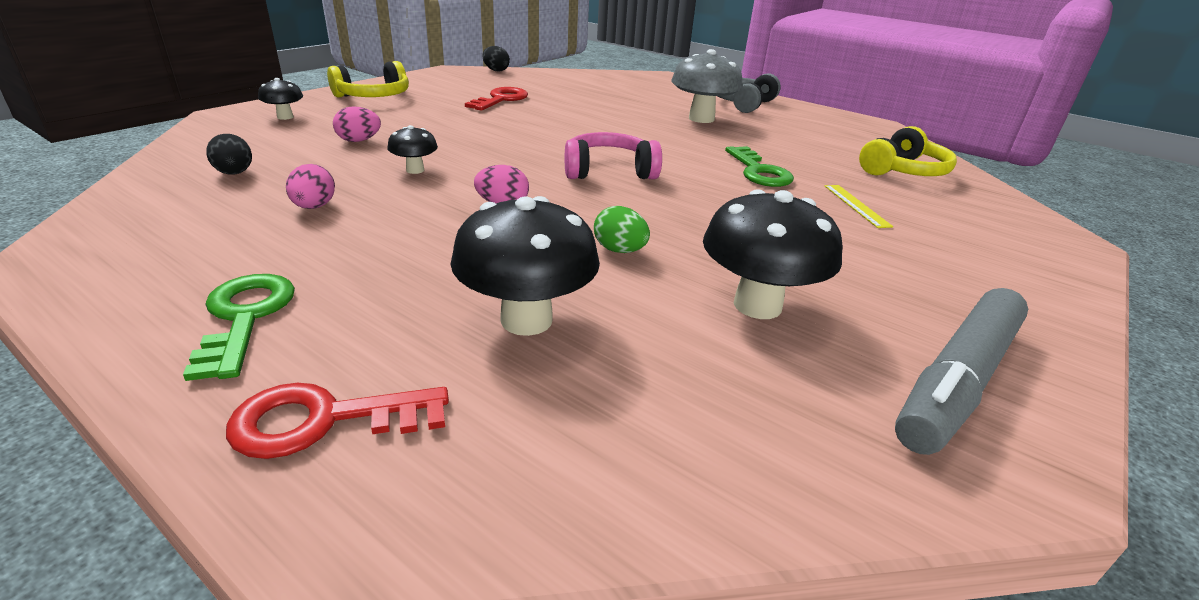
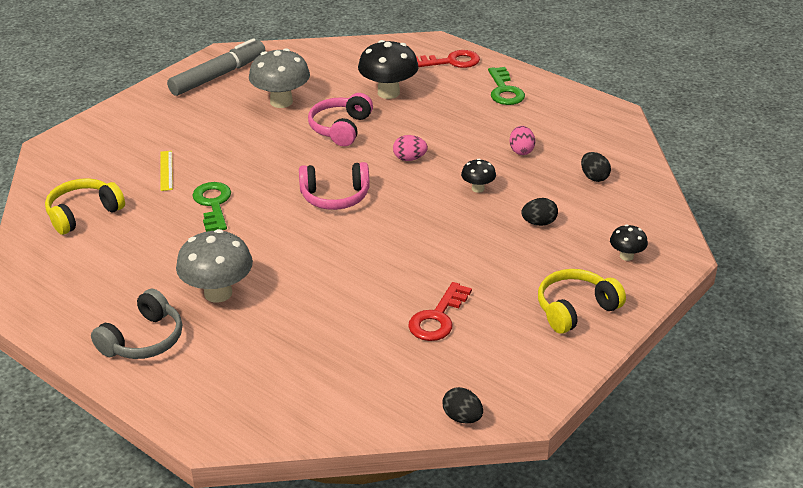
camera: 175 degrees left, 5 degrees up
(359, 140) = (539, 223): pink egg -> black egg
(619, 250) = (341, 128): green egg -> pink headphones
(757, 305) = (281, 102): black mushroom -> grey mushroom

